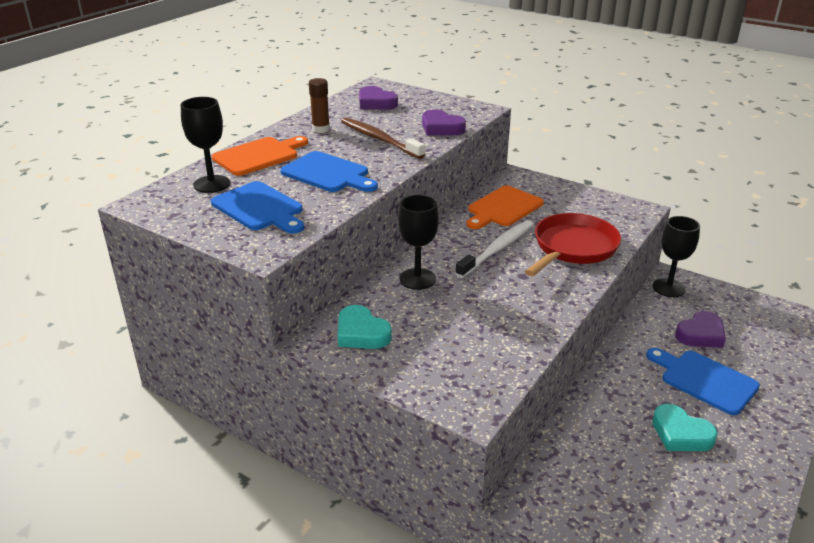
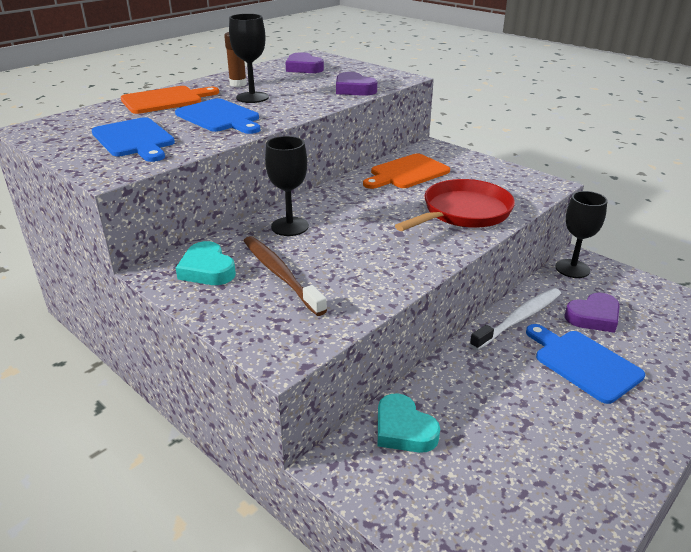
camera: 10 degrees right, 0 degrees up
(212, 184) = (105, 118): black goblet -> black goblet (252, 97)
(379, 139) = (288, 94): brown toothbrush -> brown toothbrush (280, 274)
(497, 249) = (384, 207): white toothbrush -> white toothbrush (519, 319)
(680, 434) = (538, 416): turquoise heart -> turquoise heart (403, 429)

